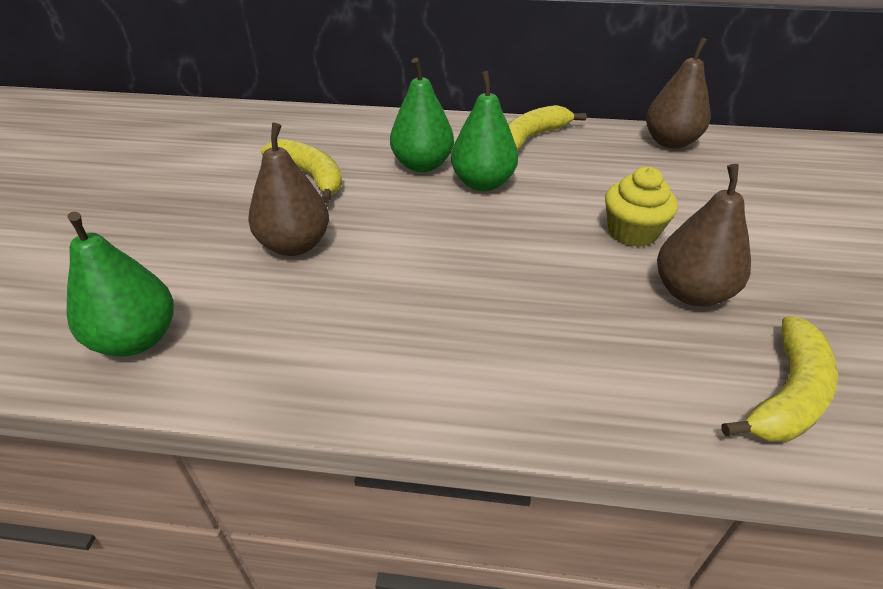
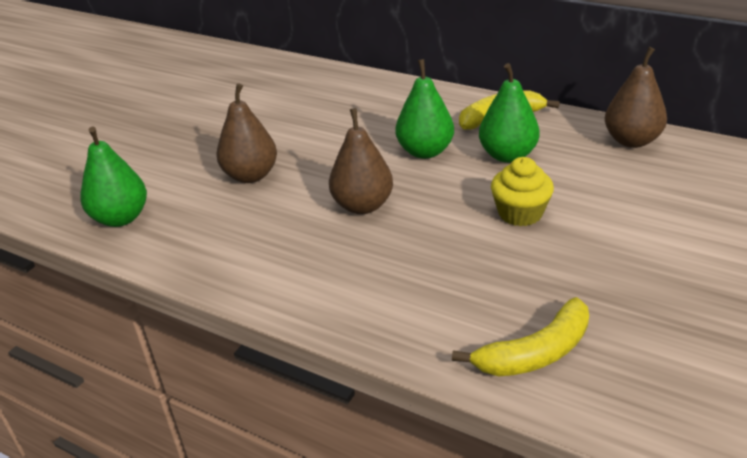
camera: 25 degrees right, 5 degrees down
(310, 176) = (293, 124): yellow banana -> none
(422, 165) = (386, 128): green pear -> green pear (507, 155)
(691, 293) = (527, 268): brown pear -> brown pear (363, 205)

